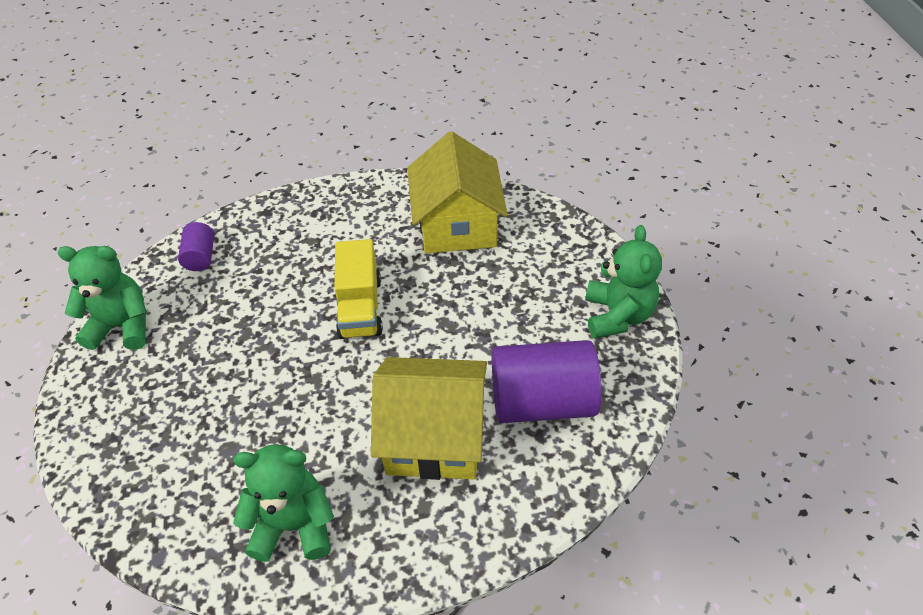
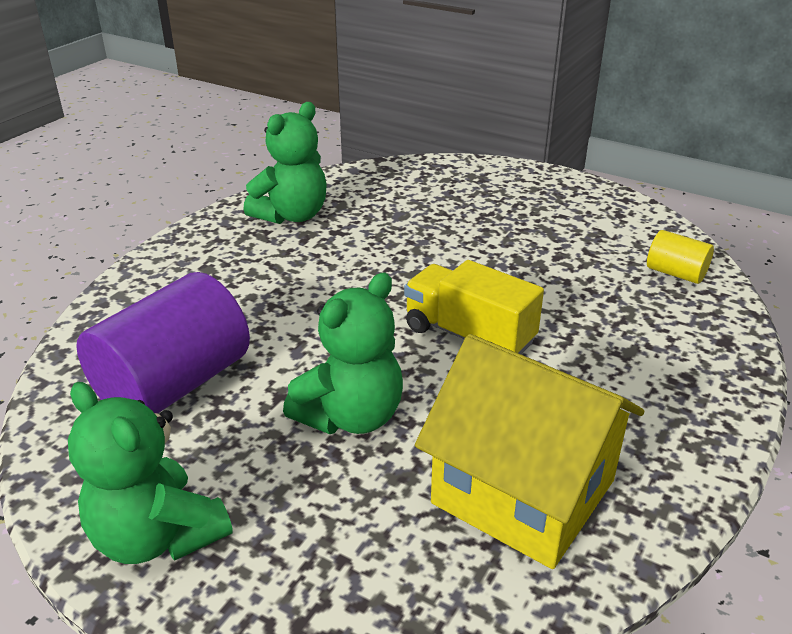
camera: 130 degrees right, 15 degrees down
(122, 326) = (610, 211): green teddy bear -> green teddy bear (351, 416)
(200, 257) = (675, 273): purple cylinder -> yellow cylinder
(434, 437) = (252, 303): yellow house -> none

